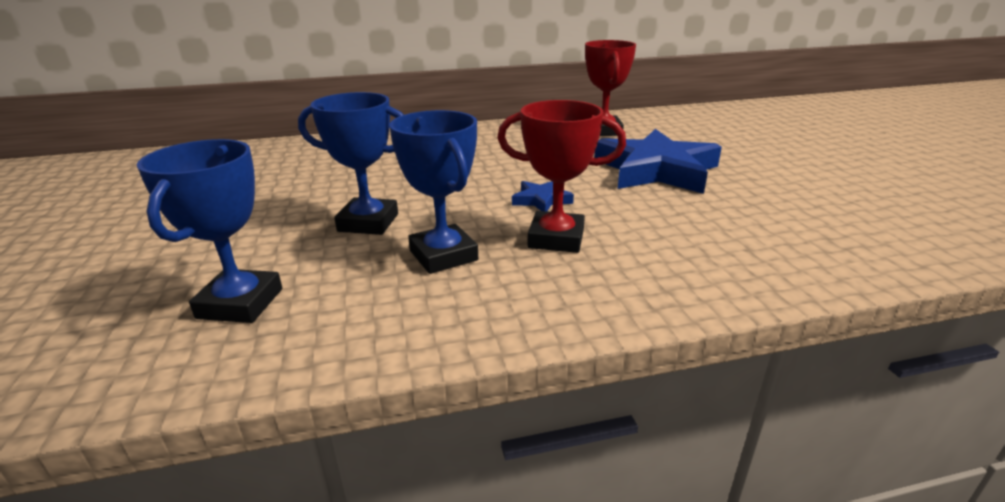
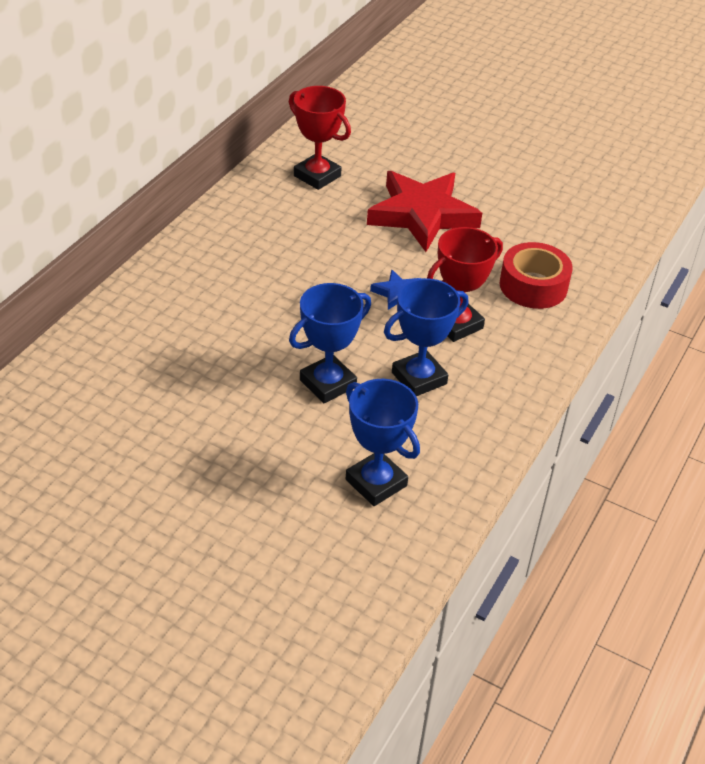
camera: 50 degrees left, 15 degrees up
(443, 255) = (419, 378): blue trophy -> blue trophy turned 45 degrees counterclockwise
(656, 170) = (422, 215): blue star -> red star
(698, 248) = (533, 286): none -> red tape

